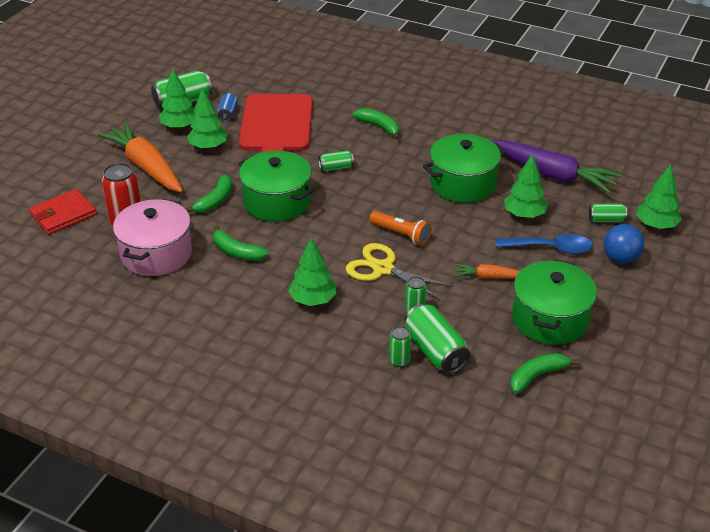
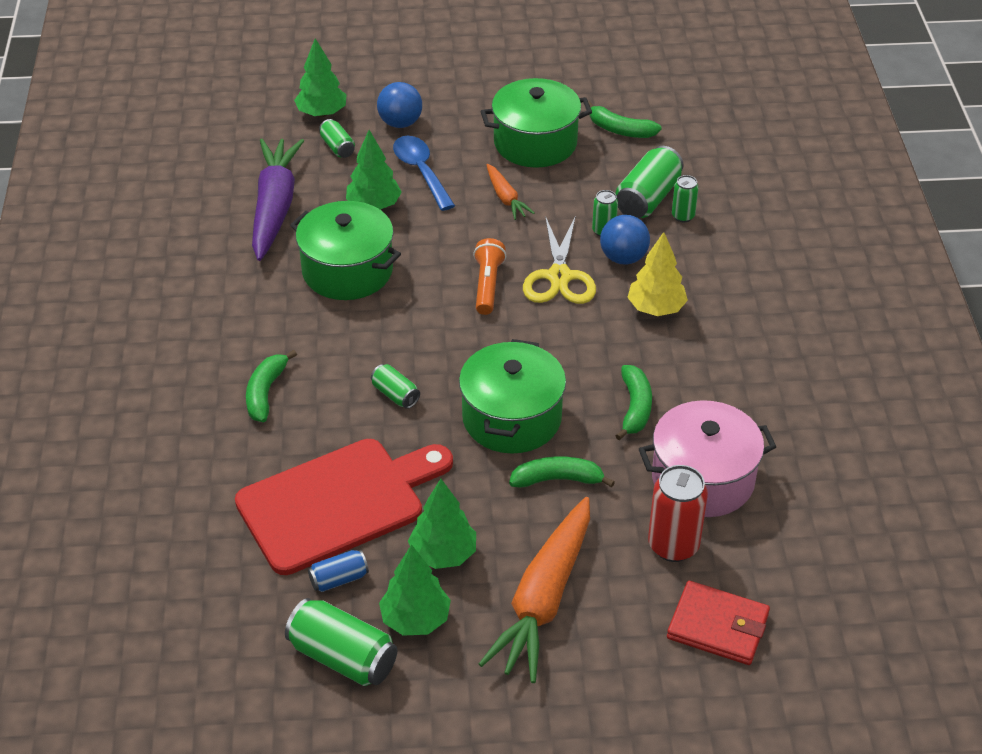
camera: 120 degrees left, 5 degrees up
(313, 300) = (656, 308): green tree -> yellow tree
(377, 307) = (623, 258): none -> blue ball

